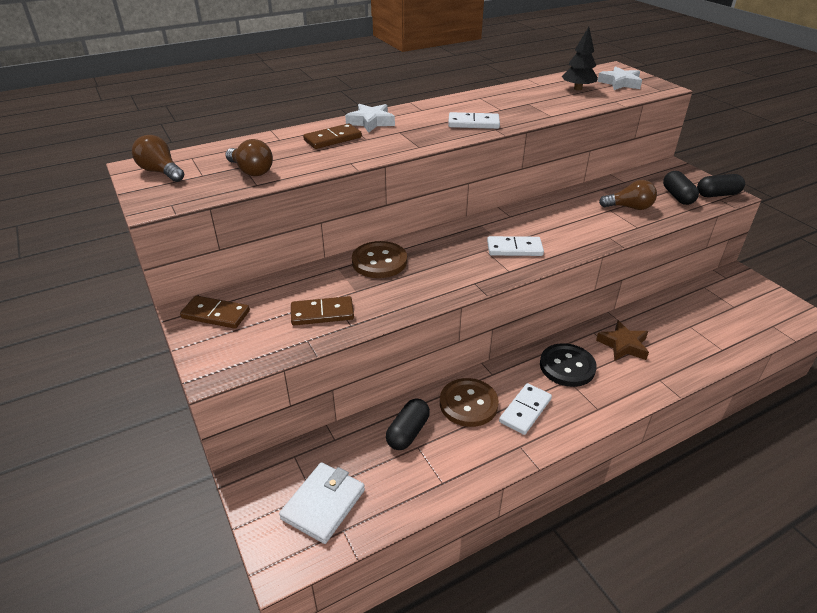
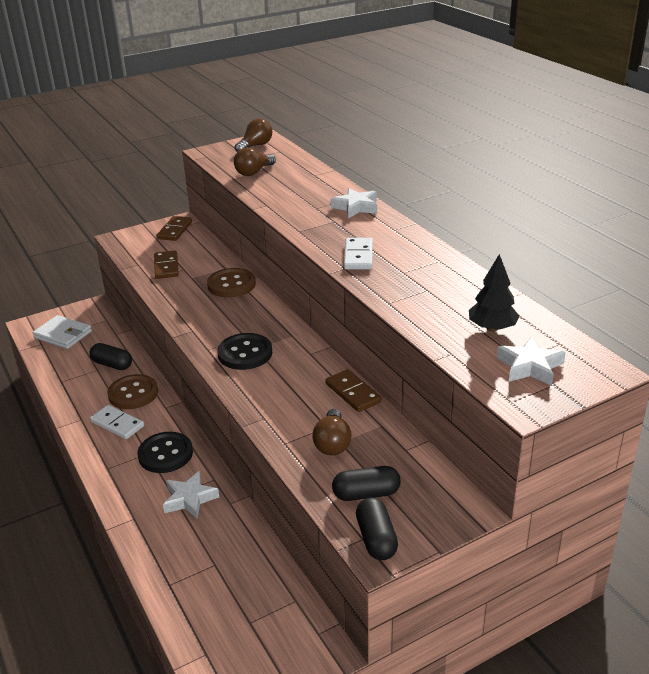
camera: 90 degrees right, 5 degrees down
(332, 139) = (315, 194): brown domino -> brown domino (353, 393)
(514, 249) = (245, 353): white domino -> black button
(623, 345) = (189, 499): brown star -> white star

